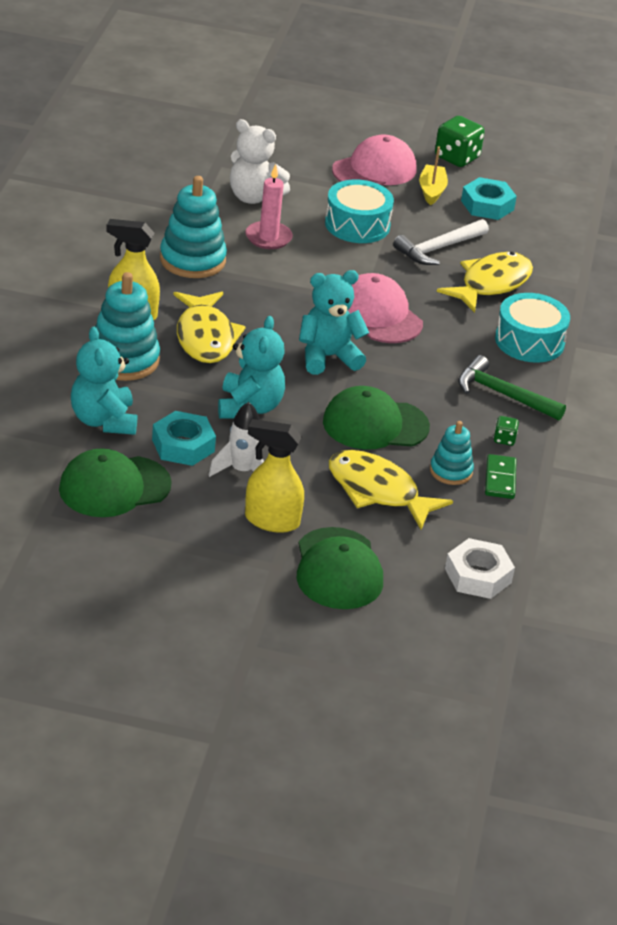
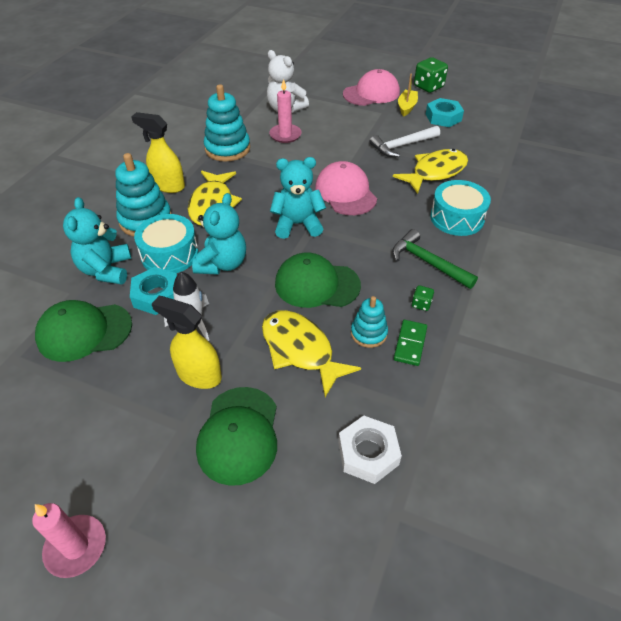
camera: 15 degrees right, 10 degrees up
(212, 663) = (76, 547): none -> pink candle
(357, 225) = (349, 128): turquoise drum -> turquoise drum (170, 254)

